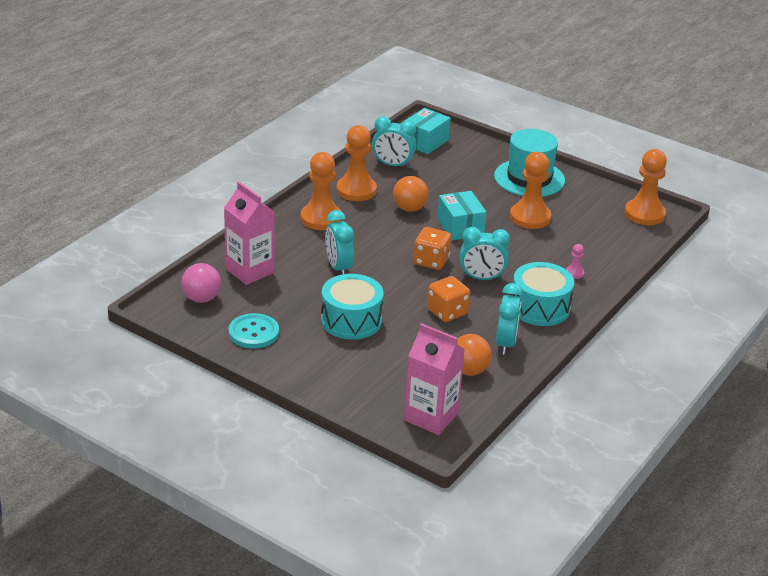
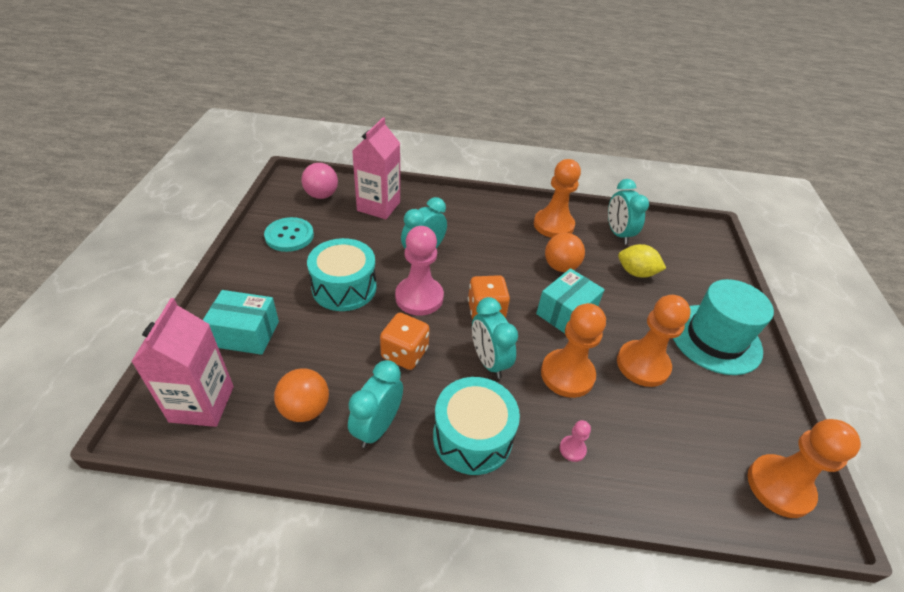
camera: 60 degrees right, 10 degrees up
(321, 218) = (489, 219): orange pawn -> orange pawn (567, 374)
(392, 287) = (419, 297): none -> pink pawn
(425, 142) = (680, 241): turquoise box -> turquoise box (245, 334)
(443, 178) = (636, 273): none -> yellow lemon
(506, 343) = (377, 427): turquoise clock -> turquoise clock turned 135 degrees clockwise

